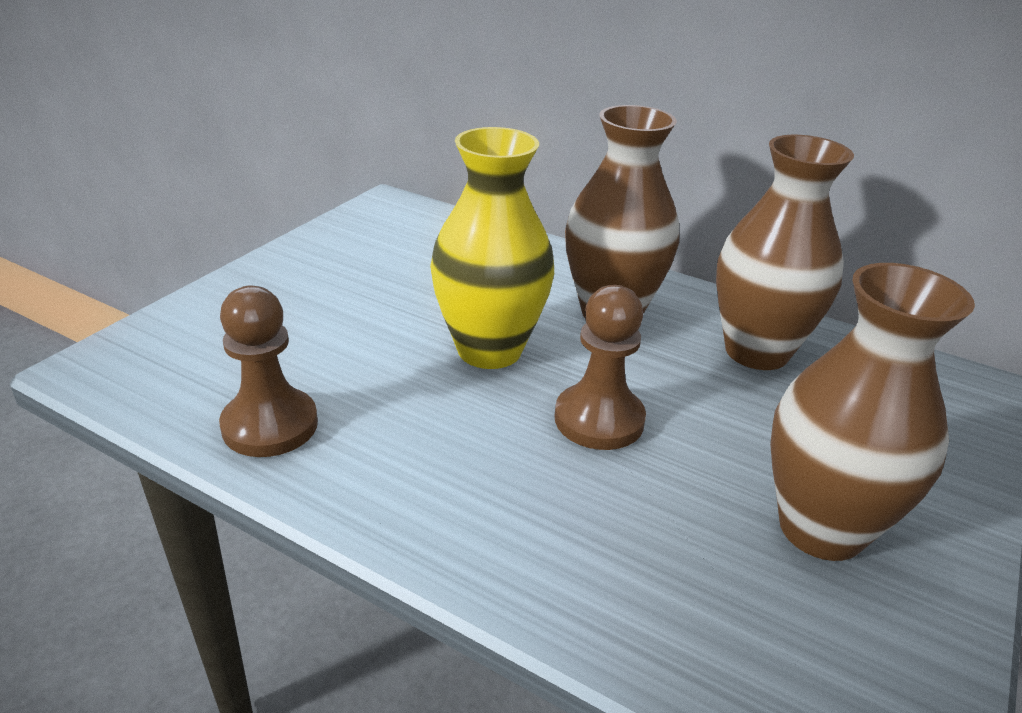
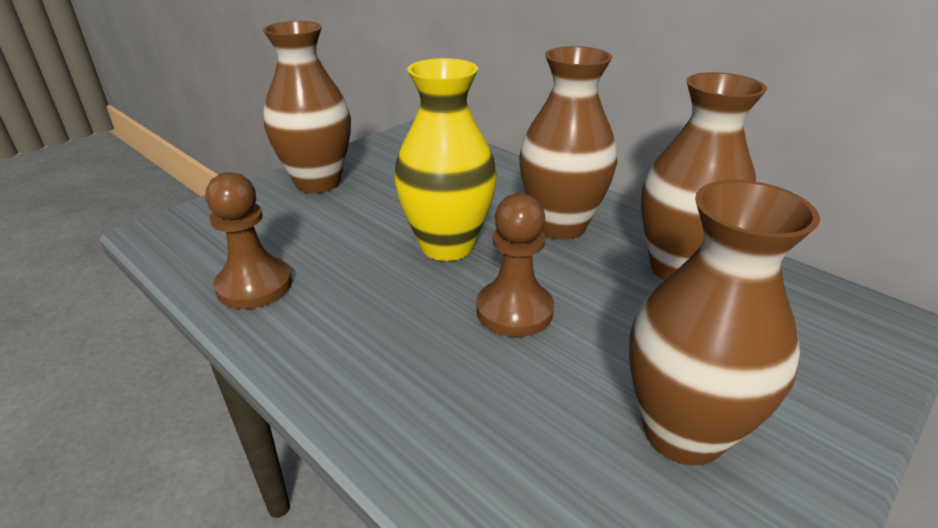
camera: 15 degrees right, 0 degrees up
(288, 282) = (318, 182): none -> brown vase

